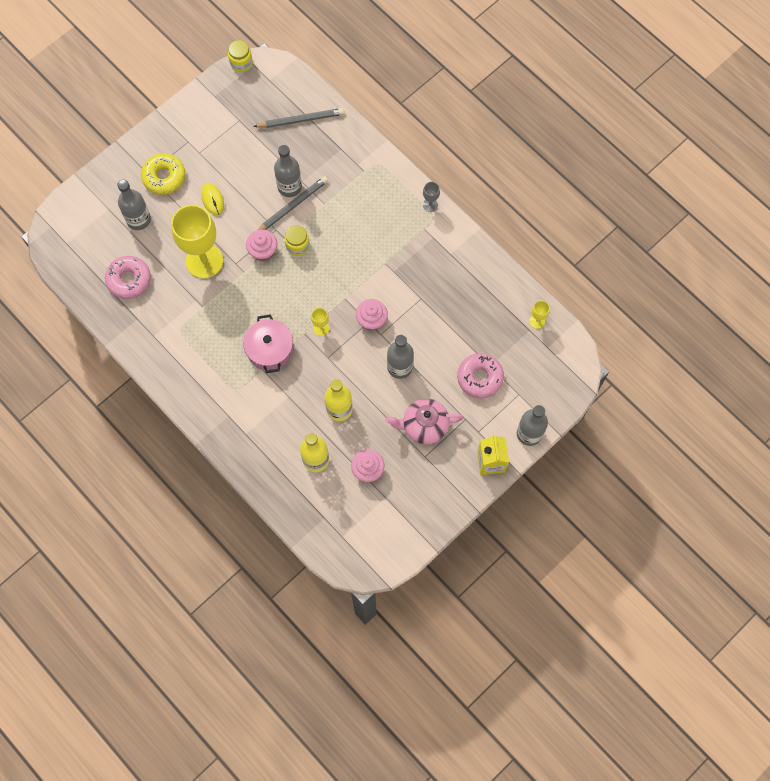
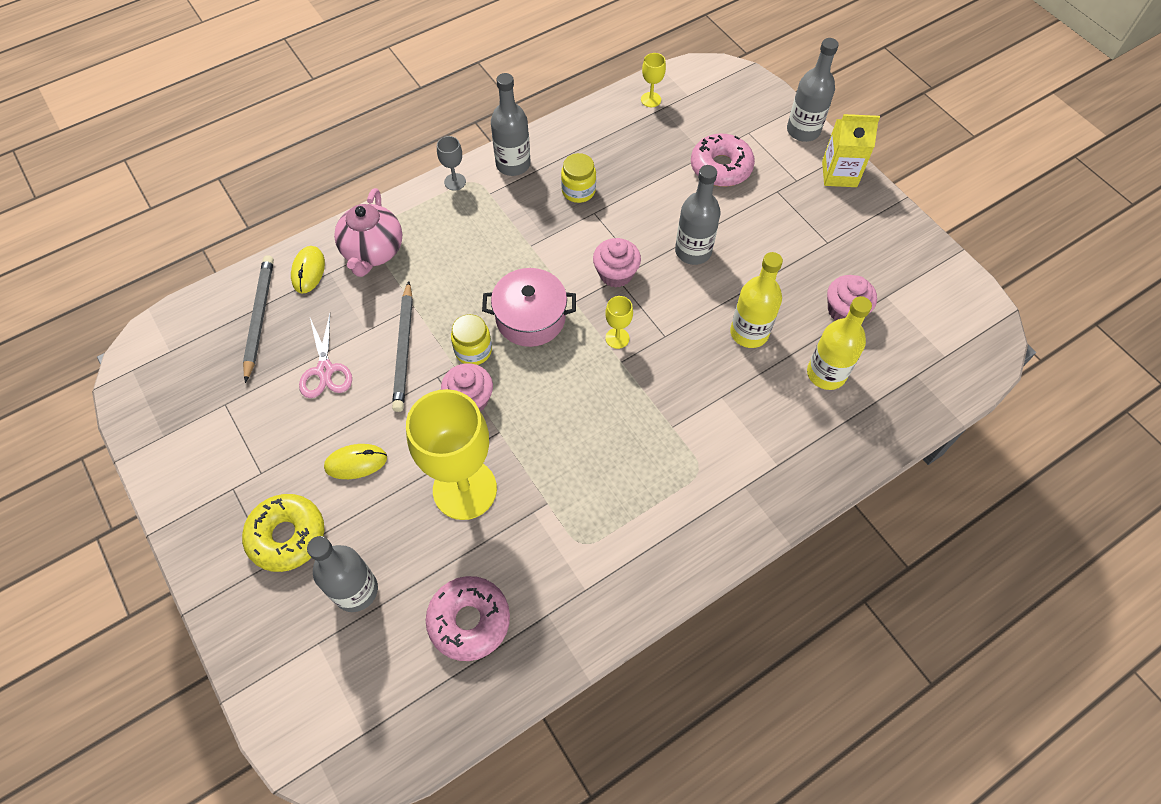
camera: 80 degrees left, 10 degrees down
(241, 63) = (119, 387): yellow jar -> yellow jar (578, 191)
(270, 166) = (325, 370): none -> pink scissors
(270, 349) = (640, 412): pink pot -> pink pot (530, 318)
(289, 187) = (369, 348): grey bottle -> grey bottle (513, 164)
(292, 206) = (404, 349): grey pencil -> grey pencil turned 150 degrees counterclockwise
(340, 137) = (308, 271): none -> yellow mouse
(424, 426) = (783, 237): pink teapot -> pink teapot (373, 252)

